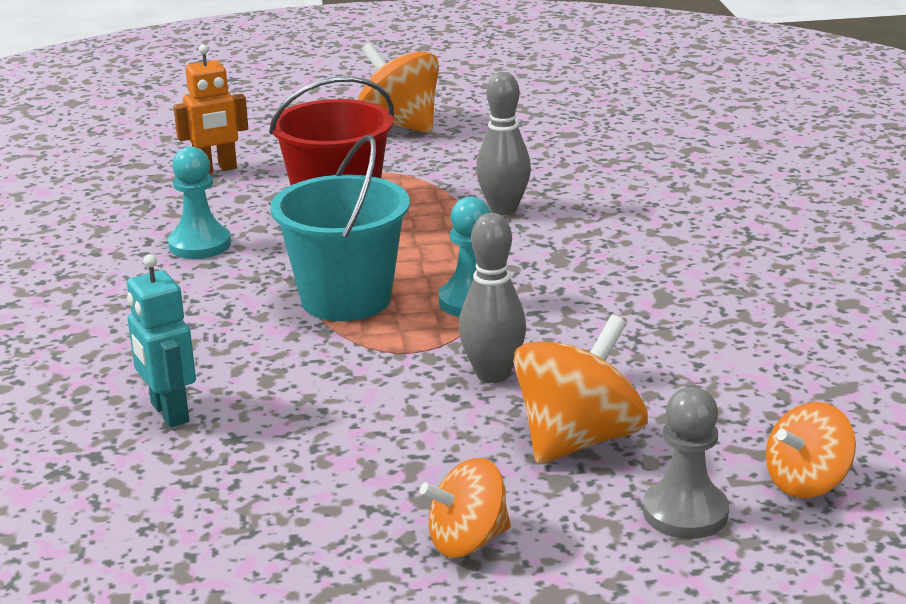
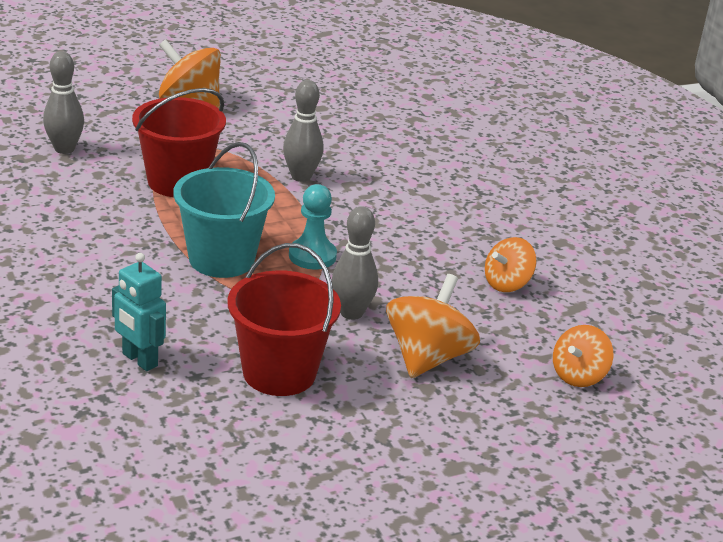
camera: 20 degrees left, 5 degrees up
(200, 245) = (87, 218): turquoise pawn -> none
(216, 169) = (64, 149): orange robot -> grey bowling pin
(351, 443) = (279, 373): none -> red bucket
(467, 541) = (387, 436): orange spinning top -> orange spinning top (507, 284)
(685, 512) = (513, 403): grey pawn -> none

